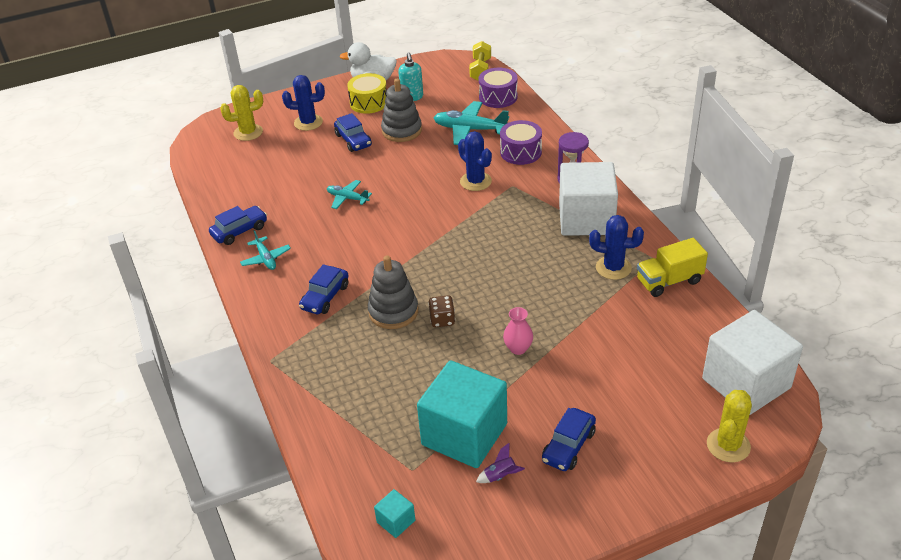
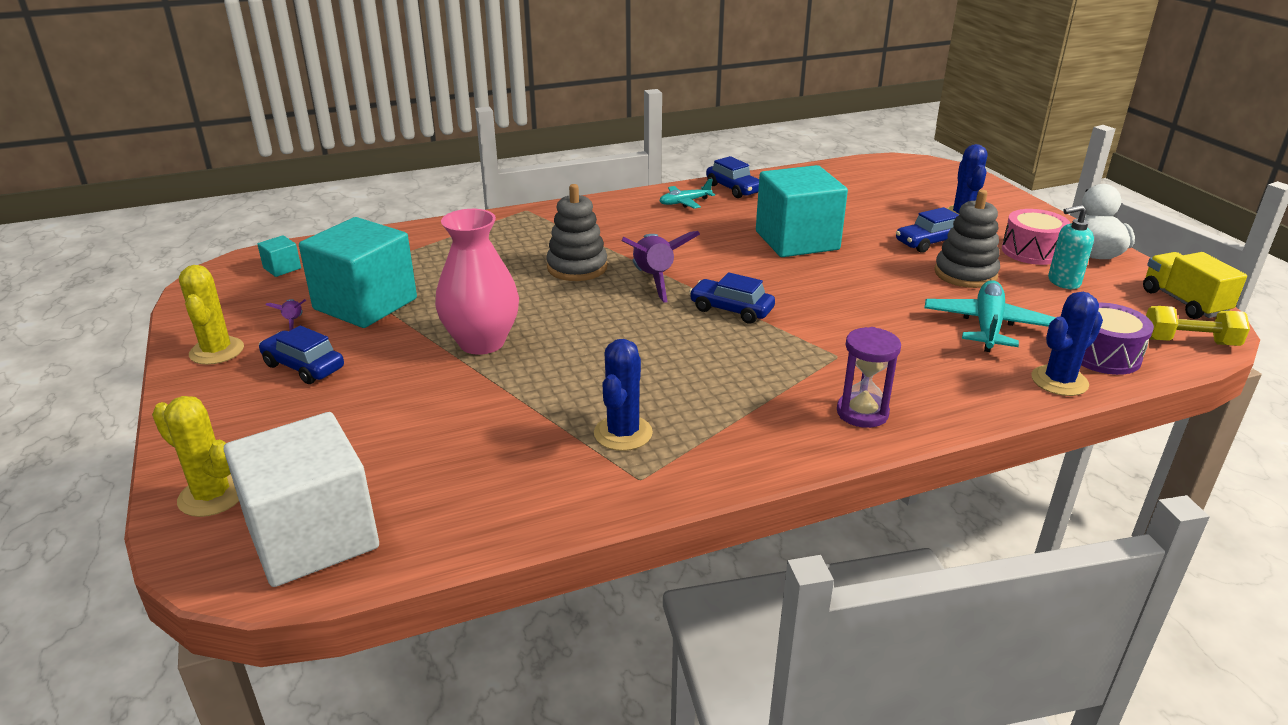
camera: 90 degrees right, 10 degrees down
(248, 132) = (928, 184): yellow cactus -> yellow cactus (217, 351)
(325, 297) = (613, 232): blue car -> blue car (731, 310)
(347, 198) = (797, 240): turquoise plane -> turquoise cube
(369, 102) = (1031, 251): yellow drum -> pink drum
(414, 267) = (654, 280): none -> purple rocket
(442, 320) = (552, 295): brown dice -> none
(475, 181) = (845, 326): blue cactus -> blue cactus (1059, 381)
(518, 348) = (482, 342): pink vase -> pink vase, size x2.06
(521, 152) = (934, 368): purple drum -> none
(586, 219) = (750, 418): white cube -> none
(669, 281) = (577, 488): yellow truck -> yellow truck (1183, 302)

